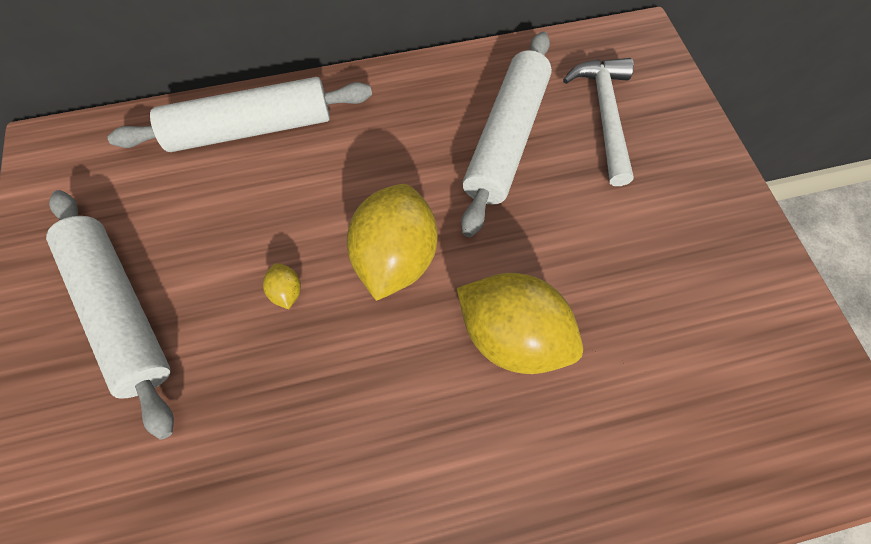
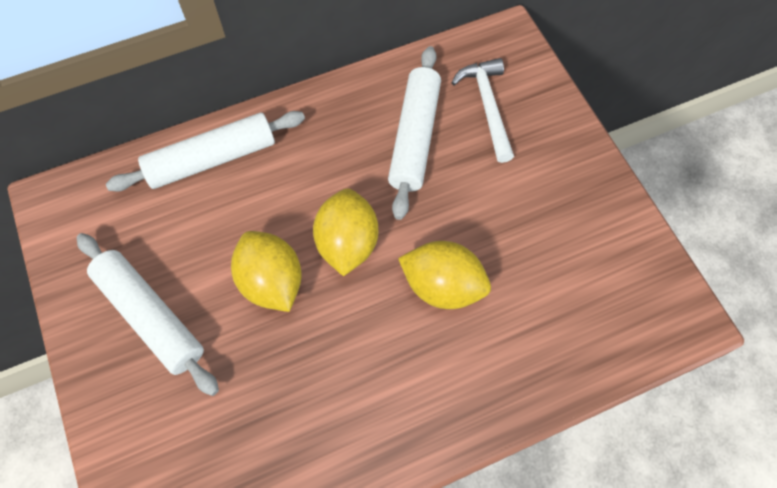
camera: 10 degrees left, 0 degrees up
(286, 292) = (271, 281): yellow lemon -> yellow lemon, size x2.45

